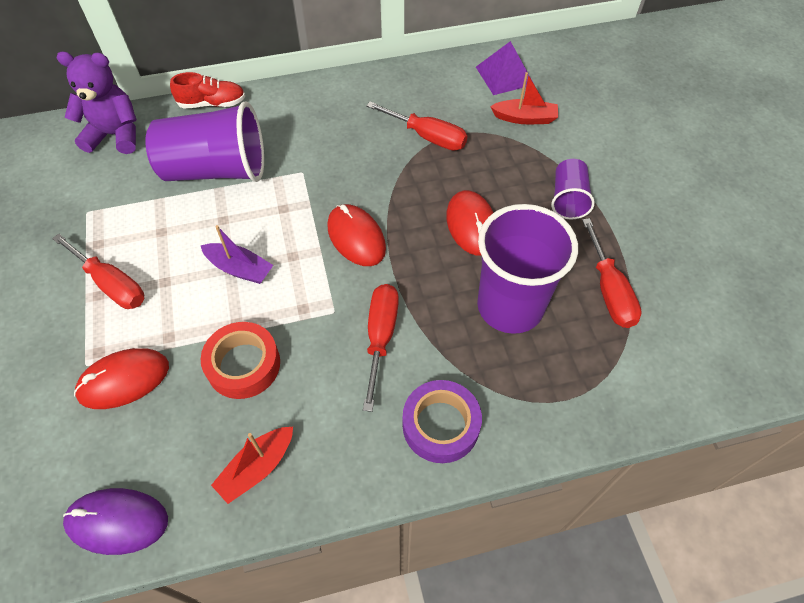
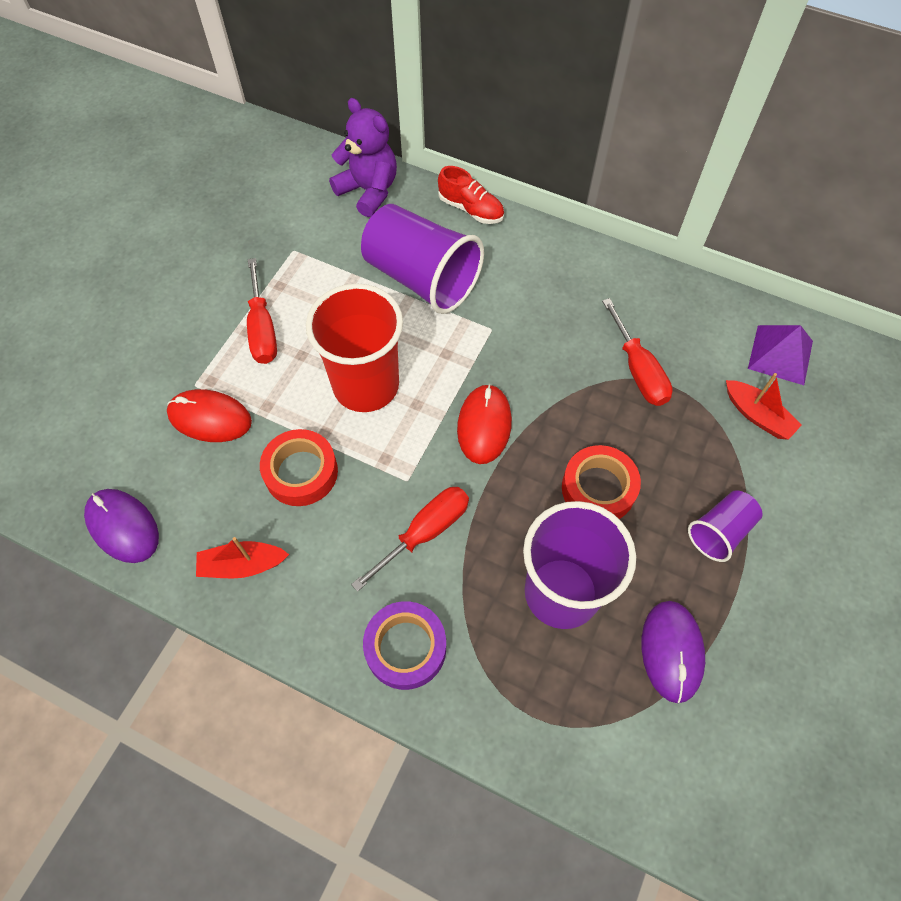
camera: 40 degrees right, 5 degrees up
(239, 269) = (366, 385): purple boat -> red cup
(471, 225) = (598, 488): red mouse -> red tape
(609, 290) = (671, 651): red screwdriver -> purple mouse

